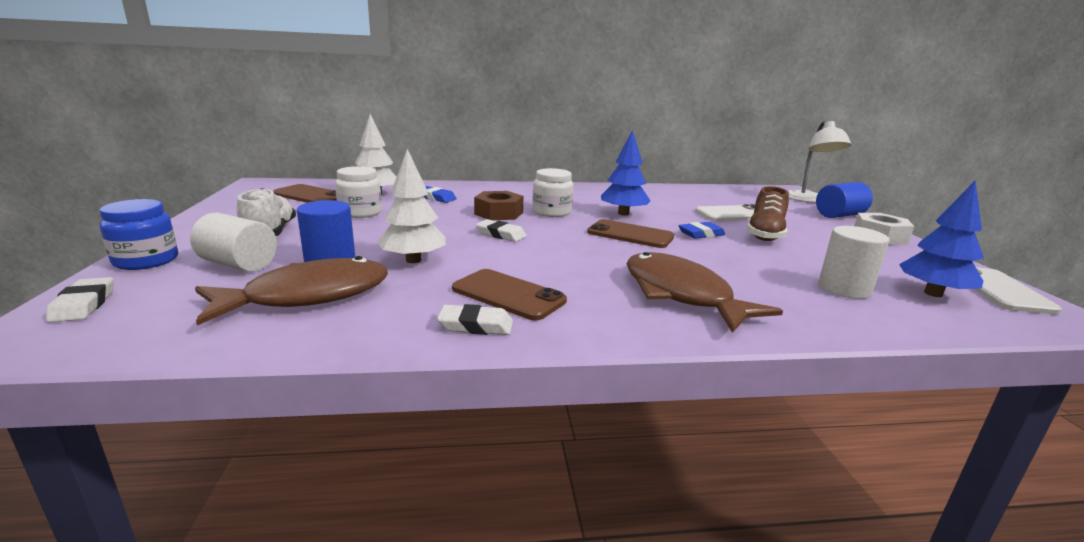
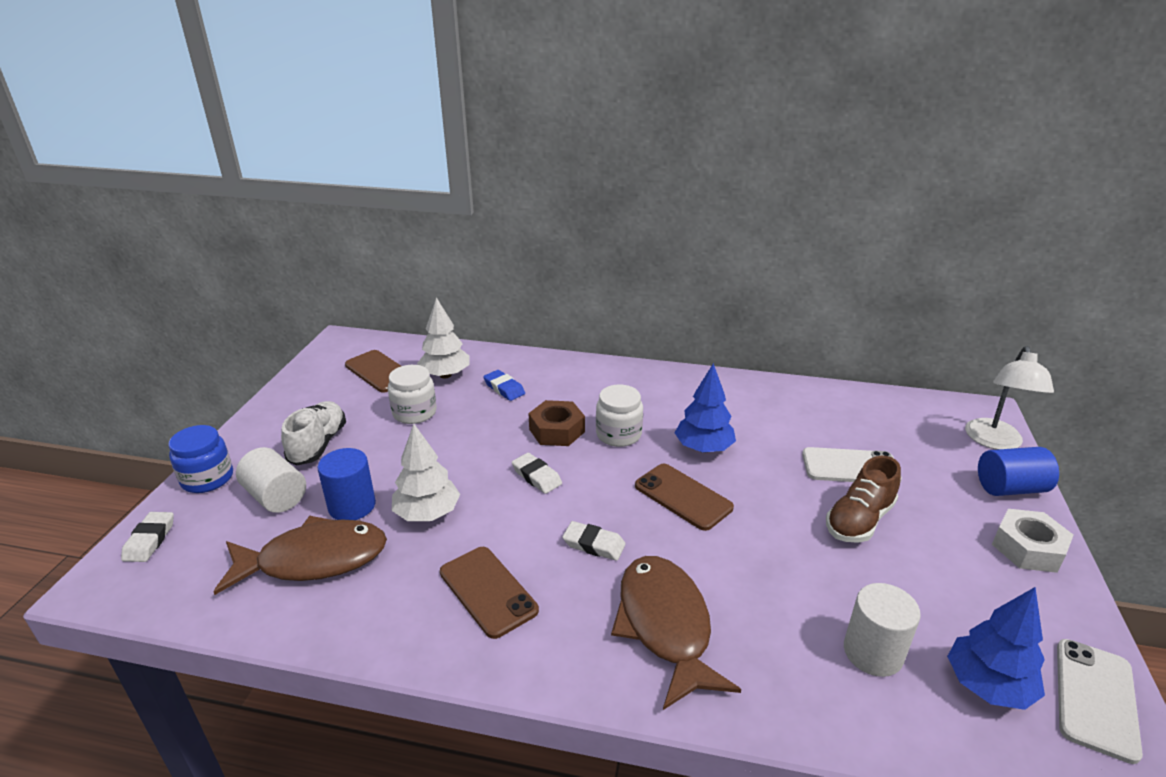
camera: 20 degrees right, 10 degrees up
(476, 325) = (434, 635): white eraser -> white eraser (594, 544)
(701, 234) = (773, 508): blue eraser -> none

